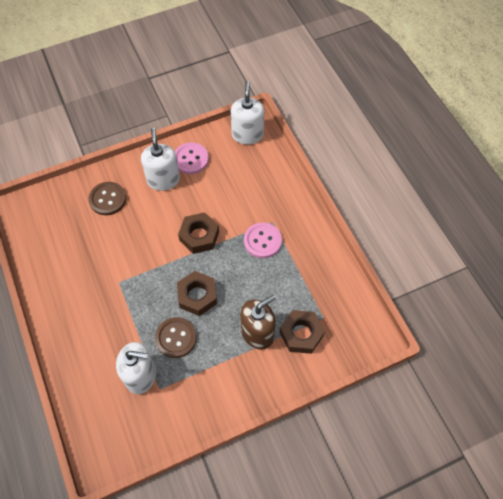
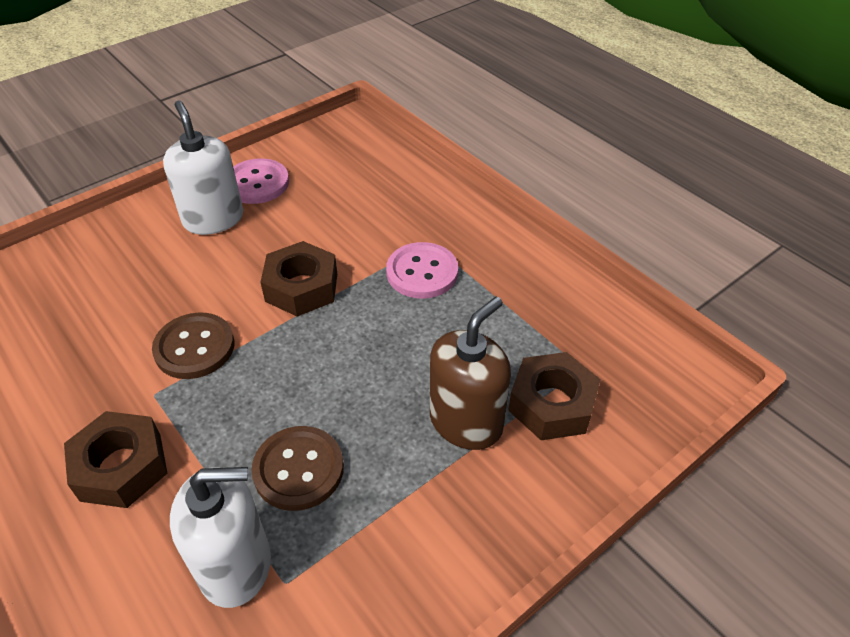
camera: 15 degrees left, 15 degrees down
(107, 199) = (110, 265): brown button -> brown button (194, 347)
(197, 296) = (324, 383): brown nut -> brown nut (121, 467)
(247, 135) = (346, 138): white soap dispenser -> none

